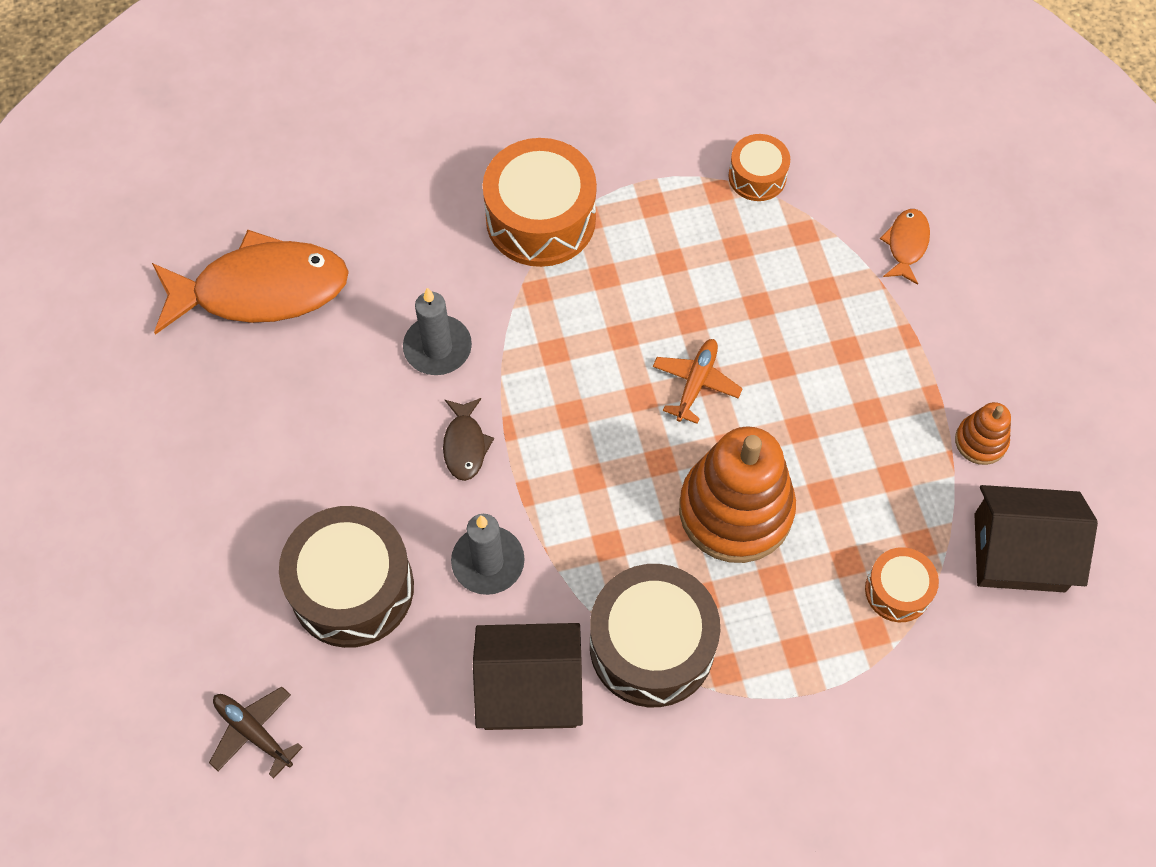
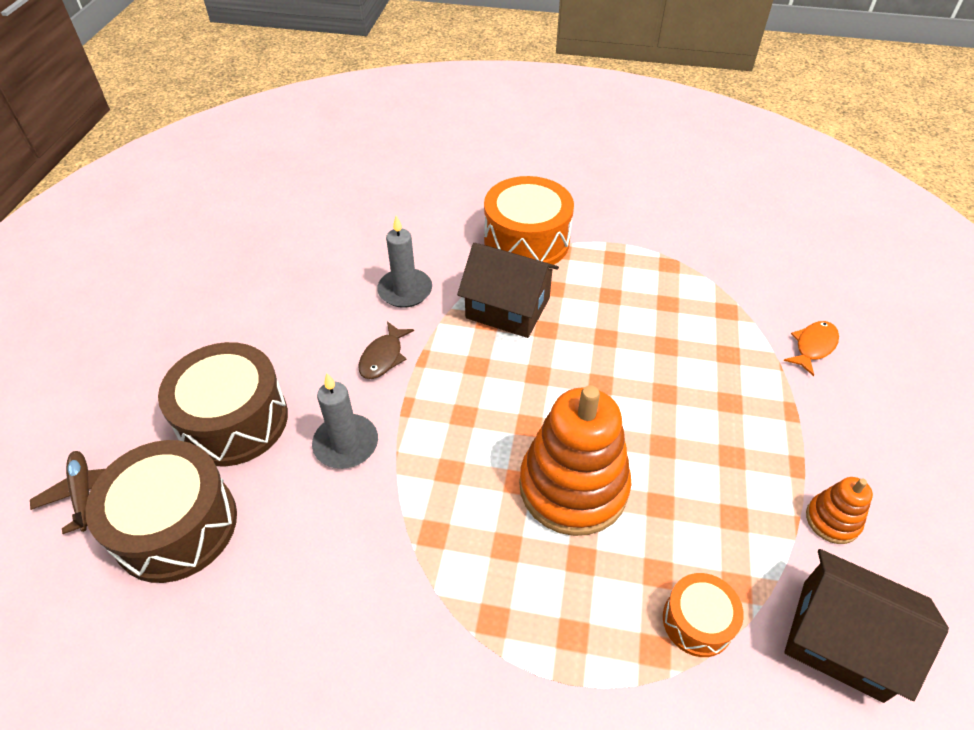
camera: 25 degrees right, 15 degrees down
(261, 290) = (313, 220): orange fish -> none
(530, 688) = (314, 557): brown house -> brown house (508, 308)
(652, 646) = (438, 569): brown drum -> brown drum (176, 526)
(696, 383) = (587, 380): orange plane -> none
(757, 176) = (704, 265): orange drum -> none

